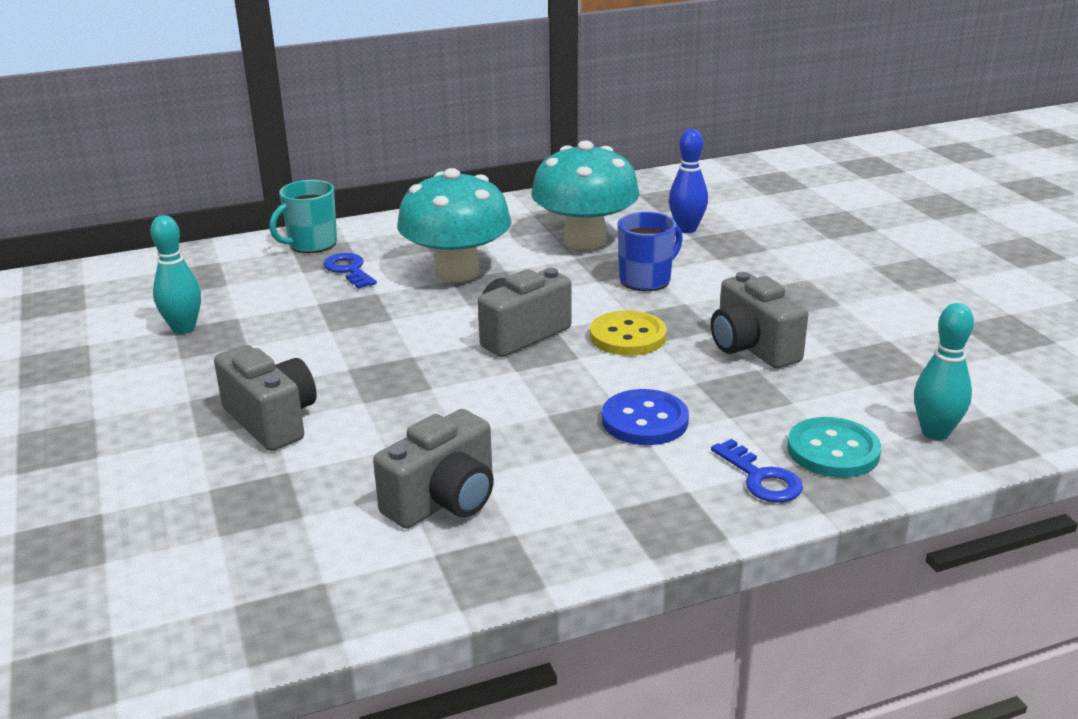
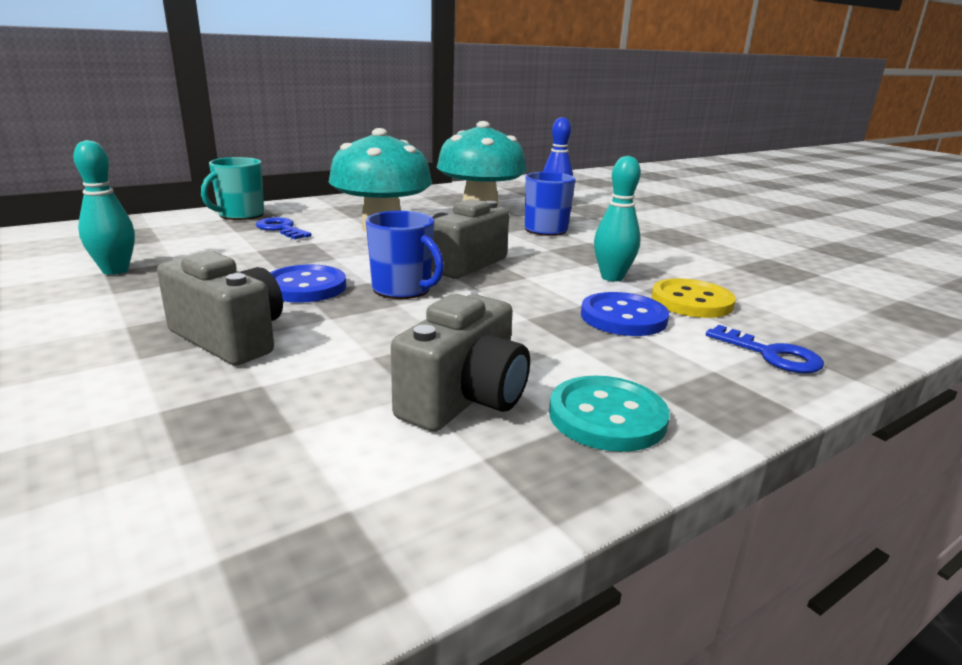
camera: 15 degrees left, 5 degrees down
(351, 360) = (305, 287): none -> blue button
(443, 369) = (403, 289): none -> blue mug
(628, 336) = (559, 262): yellow button -> yellow button (691, 301)
(752, 348) = (669, 265): grey camera -> none
(833, 451) = (810, 330): turquoise button -> turquoise button (607, 417)
(935, 432) = (876, 312): turquoise bowling pin -> turquoise bowling pin (612, 277)

